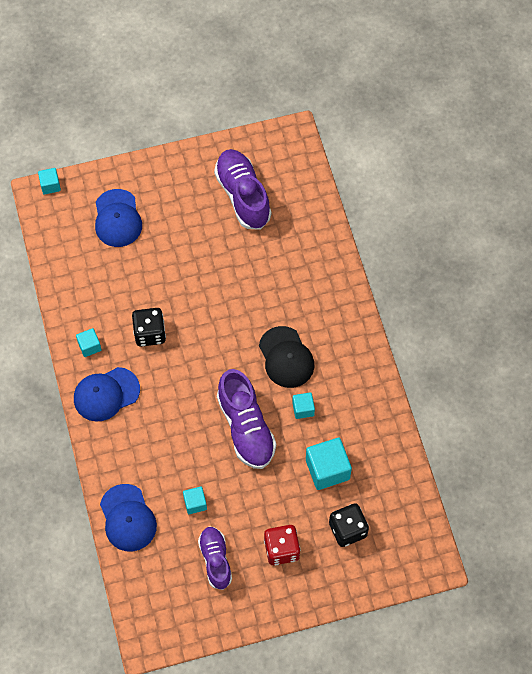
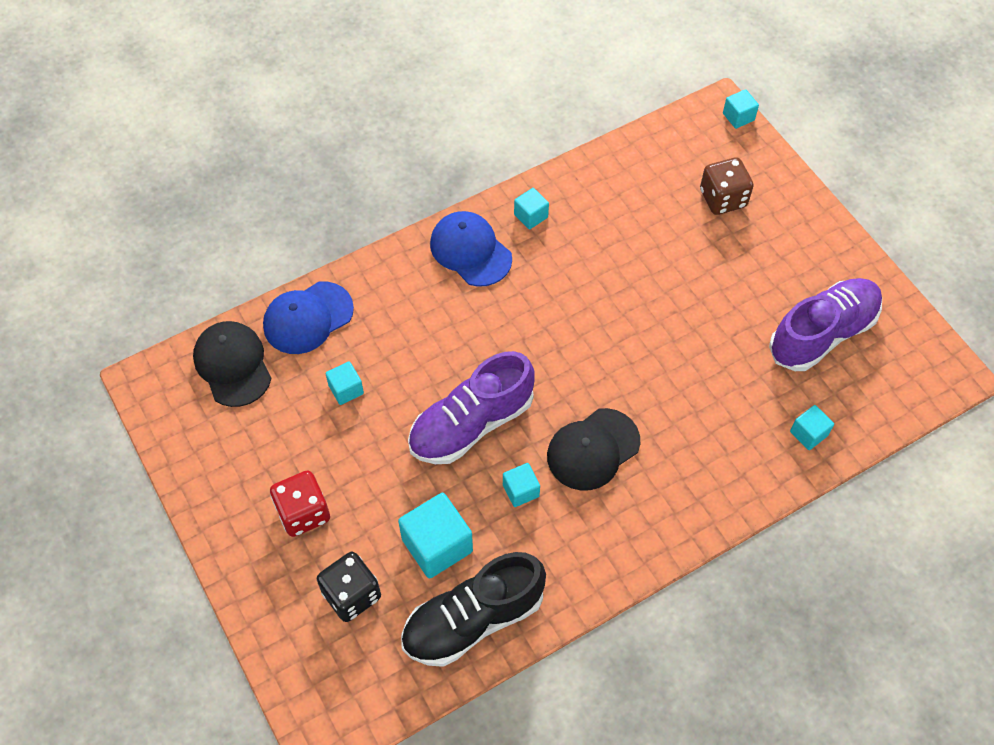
camera: 75 degrees right, 5 degrees down
(117, 218) = (723, 198): blue cap -> brown dice
(150, 333) = (572, 276): black dice -> none
(151, 577) = (233, 365): none -> black cap
(215, 560) = (271, 433): purple shoe -> none
(311, 229) = (808, 433): none -> turquoise cube
(383, 459) = (473, 619): none -> black shoe

